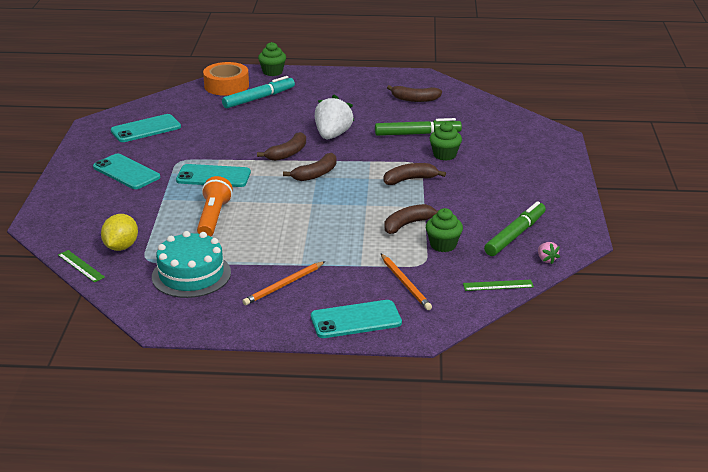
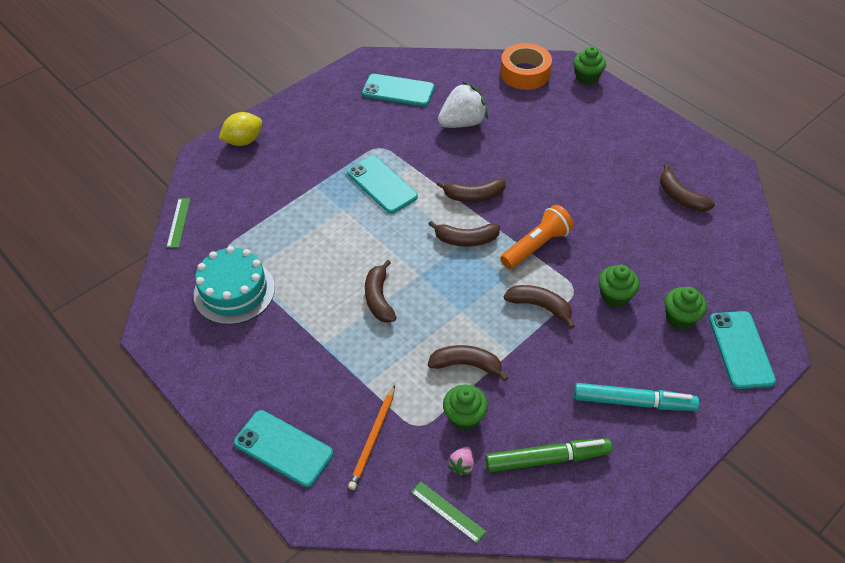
camera: 45 degrees right, 20 degrees up
(121, 247) = (226, 221): yellow lemon -> yellow lemon (243, 141)
(126, 172) = (326, 135): turquoise phone -> turquoise phone (741, 349)
(213, 218) = (324, 236): orange flashlight -> orange flashlight (536, 246)
(259, 98) = (533, 106): turquoise marker -> turquoise marker (633, 402)
(284, 285) = (281, 359): orange pencil -> none
(303, 226) = (379, 298): none -> brown banana
(332, 135) = (541, 197): white strawberry -> white strawberry (462, 123)
(417, 134) = (623, 248): green marker -> none
(493, 146) = (680, 318): none -> green cupcake
(546, 259) = (535, 517): pink strawberry -> pink strawberry (462, 465)

